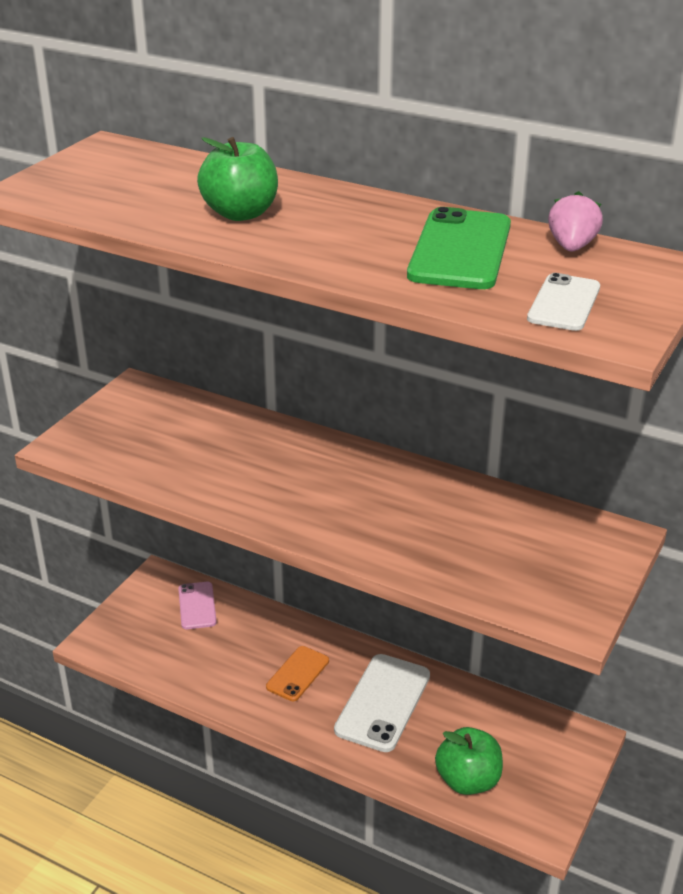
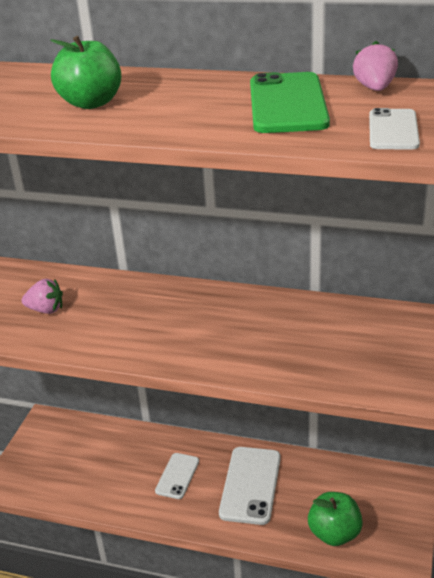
camera: 10 degrees left, 0 degrees up
(167, 442) = (46, 310): none -> pink strawberry
(197, 606) = (82, 437): pink phone -> none
(298, 674) = (177, 476): orange phone -> white phone

